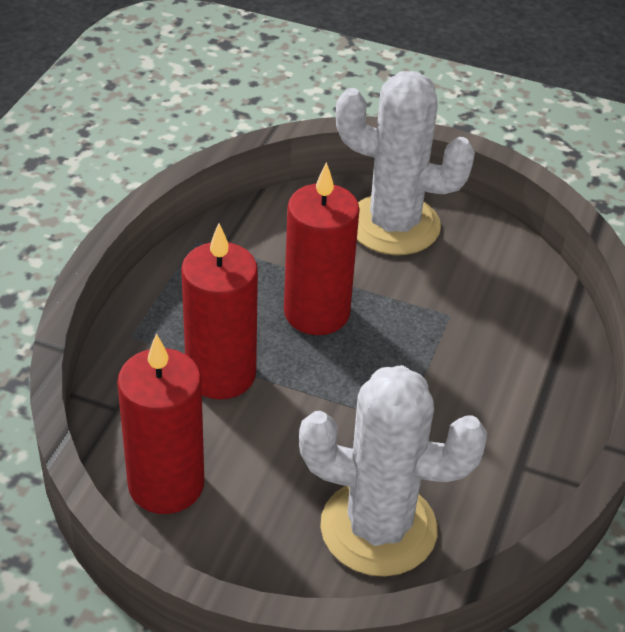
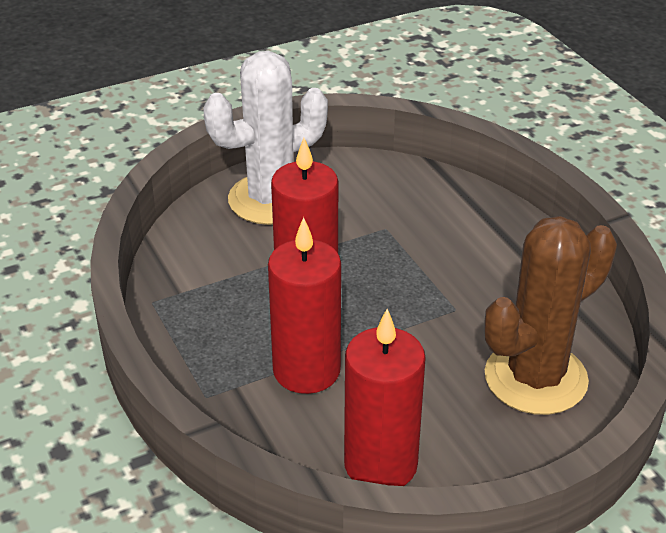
camera: 45 degrees left, 5 degrees down
(378, 528) = (535, 378): white cactus -> brown cactus

